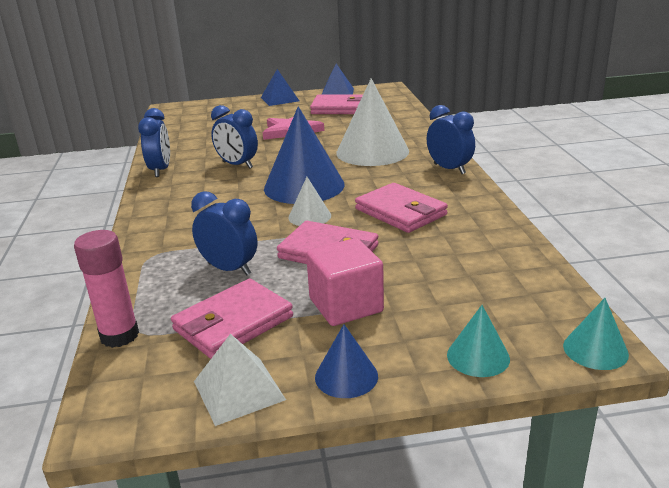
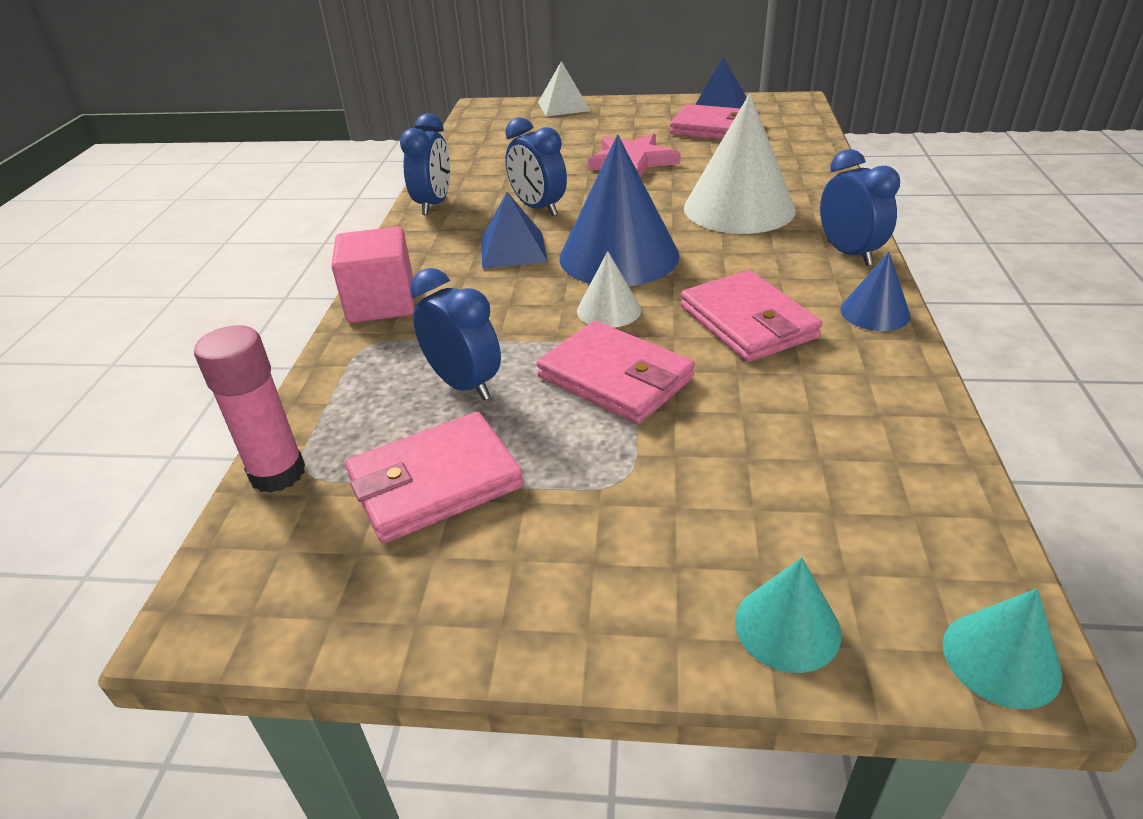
camera: 15 degrees right, 10 degrees up
(238, 390) = (398, 607): white pyramid -> white pyramid (563, 106)
(280, 99) = (634, 105): blue pyramid -> blue pyramid (513, 250)
(346, 305) = (608, 481): pink cube -> pink cube (381, 303)
(346, 376) = (563, 618): blue cone -> blue cone (875, 312)

